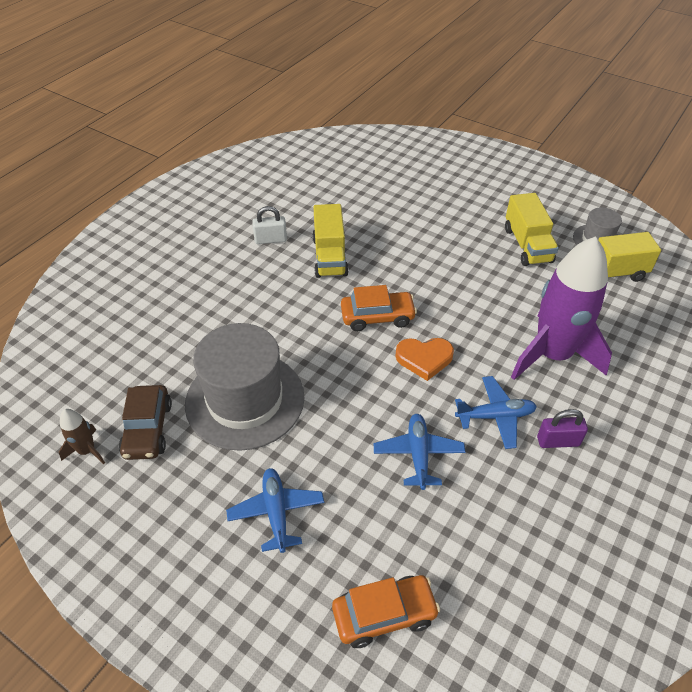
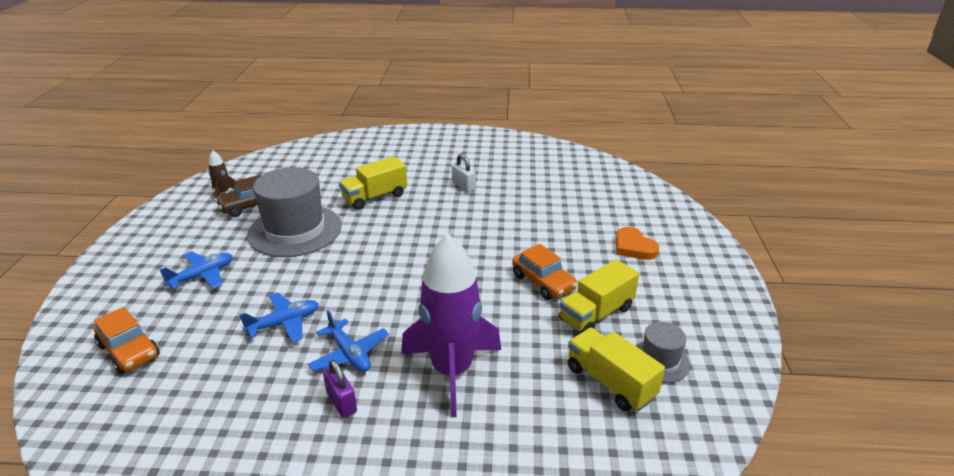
camera: 60 degrees right, 15 degrees down
(330, 256) = (469, 215): yellow truck -> yellow truck (375, 197)
(377, 317) = (420, 258): orange car -> orange car (543, 282)
(424, 359) = (390, 296): orange heart -> orange heart (634, 247)

